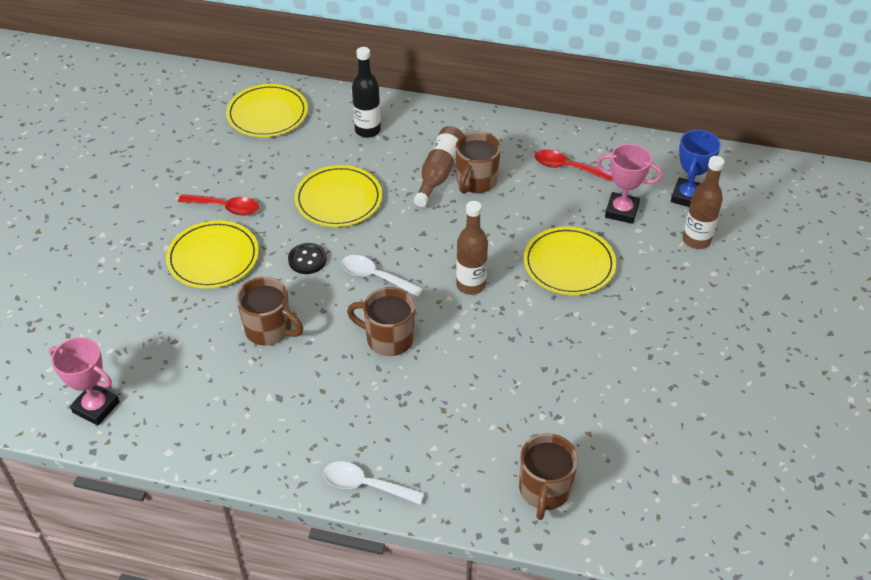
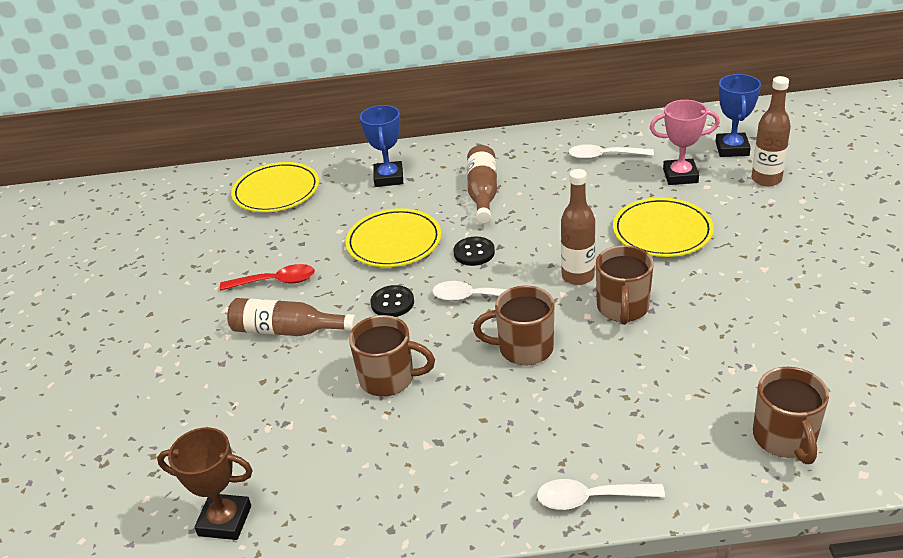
camera: 15 degrees left, 10 degrees down
(96, 407) = (225, 521): pink trophy -> brown trophy
(213, 258) = (287, 330): yellow plate -> brown bottle
(367, 130) = (388, 178): black bottle -> blue trophy
(398, 232) = (474, 253): none -> black button
(476, 181) = (524, 190): brown mug -> brown mug (622, 308)
(567, 168) = (604, 156): red spoon -> white spoon

